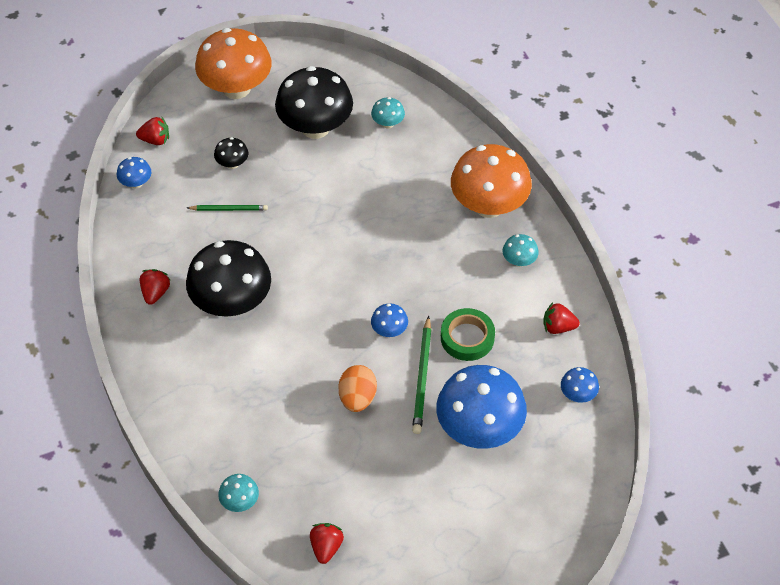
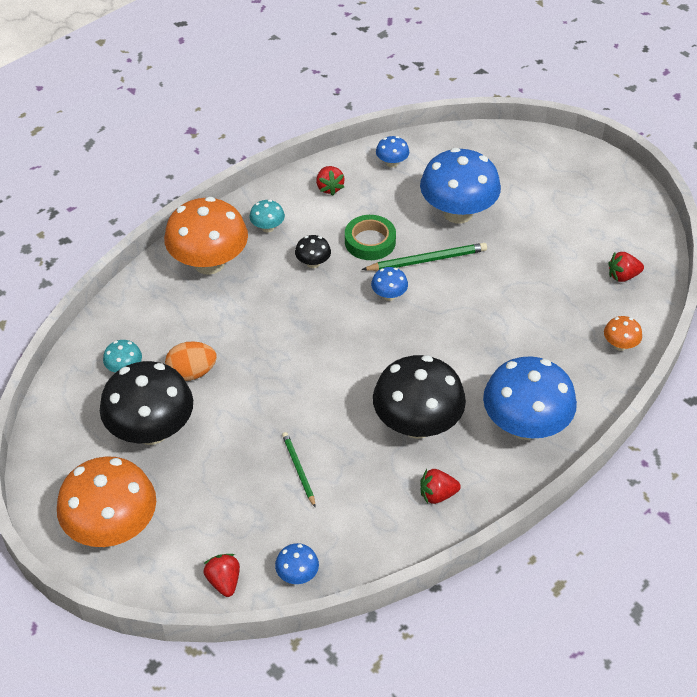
camera: 110 degrees left, 5 degrees down
(189, 382) = (525, 425): none -> blue mushroom
(232, 164) = (232, 489): black mushroom -> black mushroom (313, 263)
(240, 501) = (620, 345): turquoise mushroom -> orange mushroom
(357, 398) = (472, 297): orange egg -> orange egg (192, 373)

